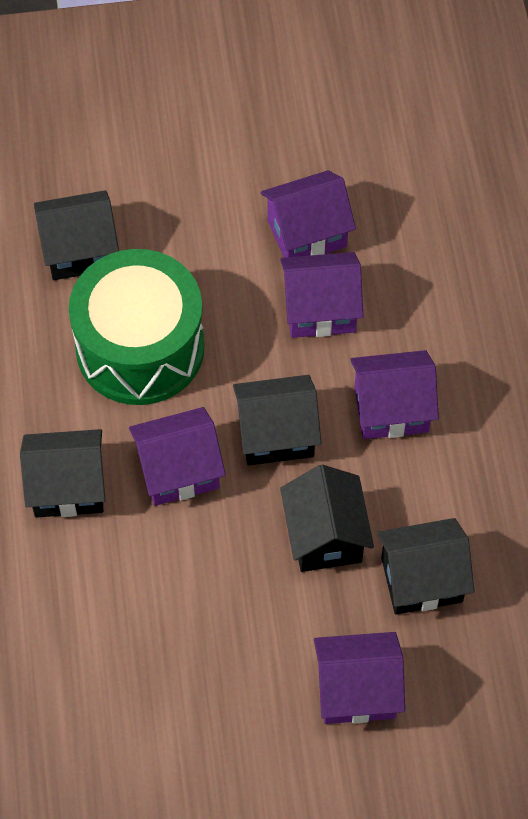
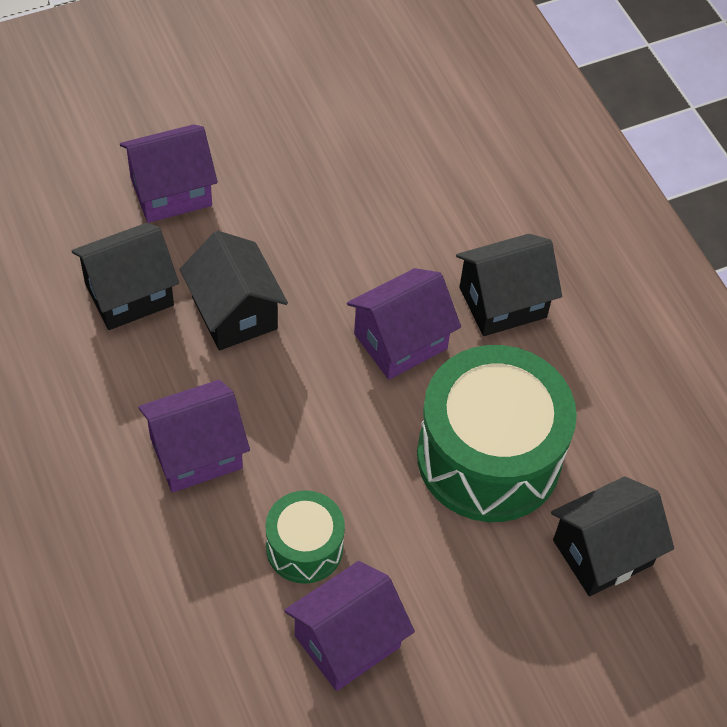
camera: 160 degrees right, 5 degrees down
(276, 434) = (312, 399): black house -> none
(320, 310) = (304, 547): purple house -> green drum

